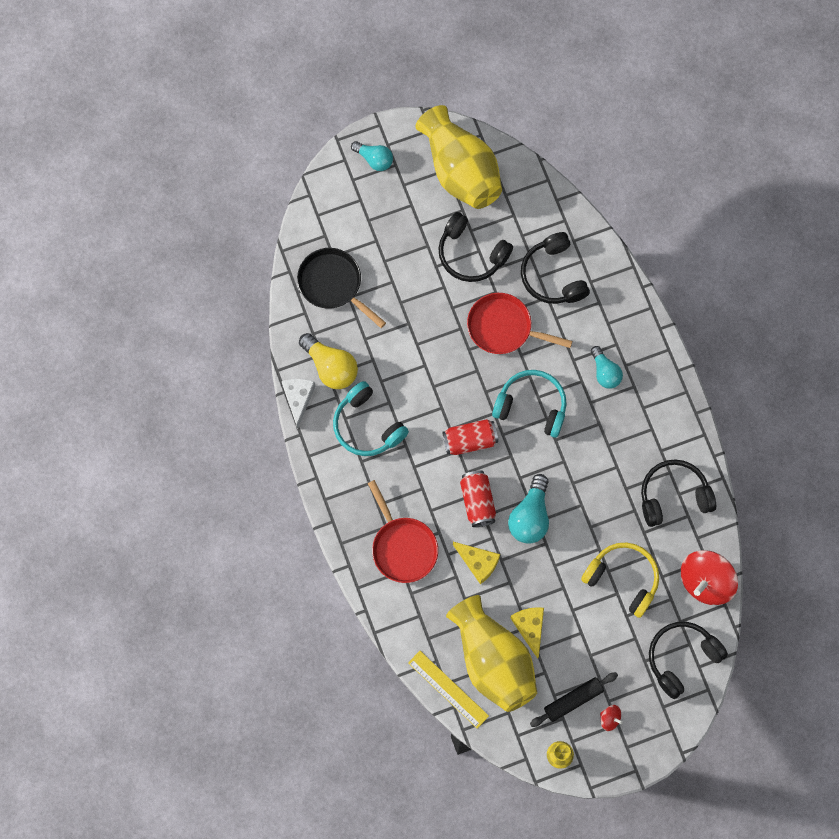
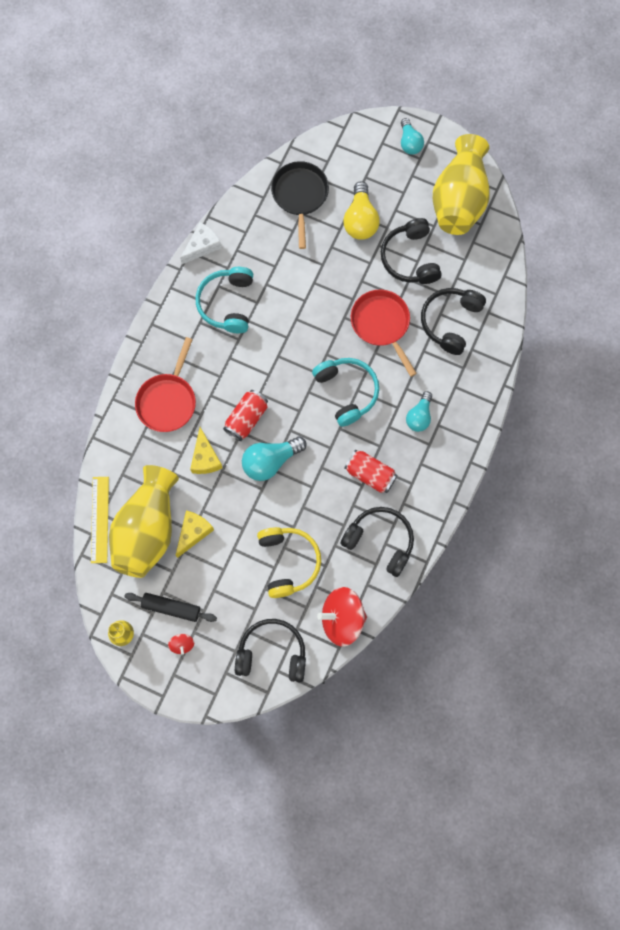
camera: 45 degrees right, 0 degrees up
(330, 367) = (243, 245): yellow light bulb -> yellow light bulb (360, 220)
(470, 440) = (283, 375): red can -> red can (370, 474)

